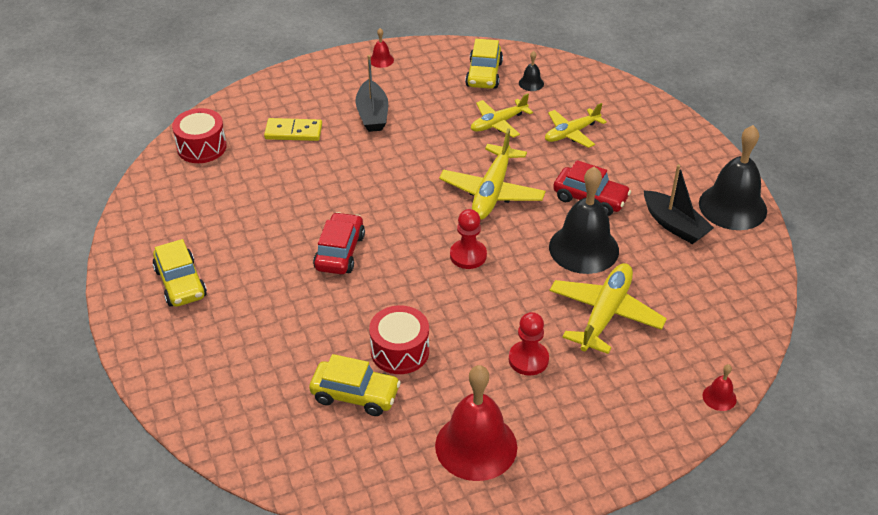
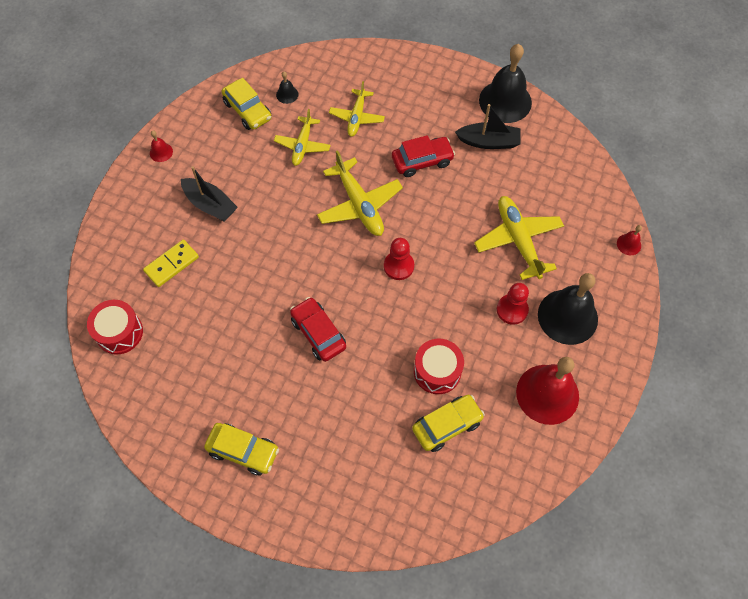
camera: 45 degrees left, 20 degrees up
(584, 248) = (458, 202): black bell -> black bell (567, 316)

